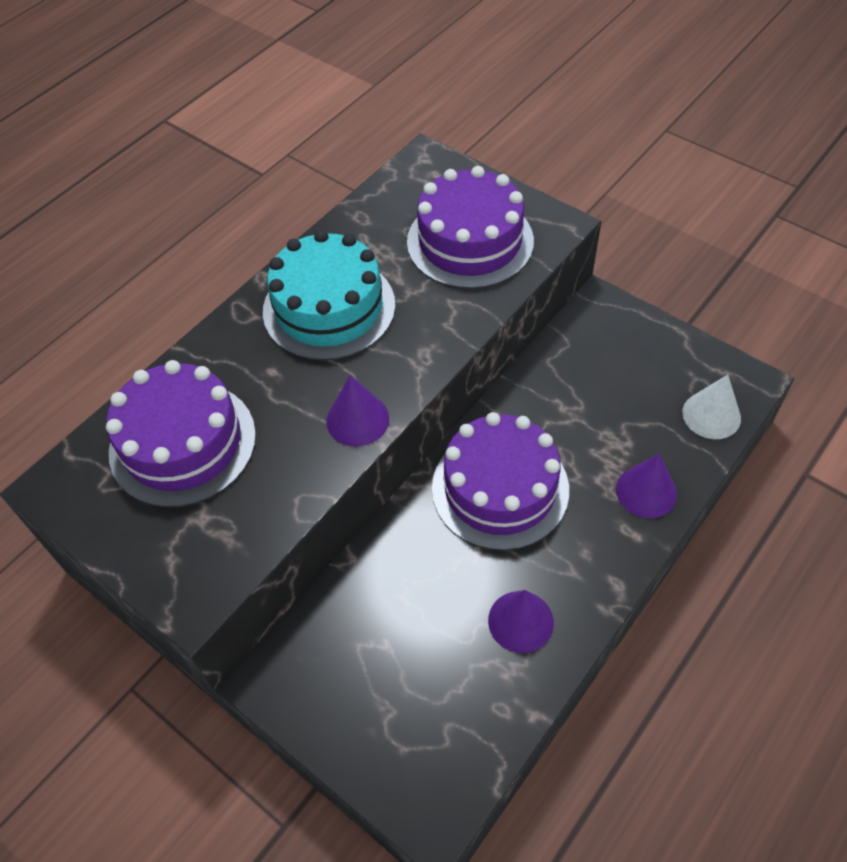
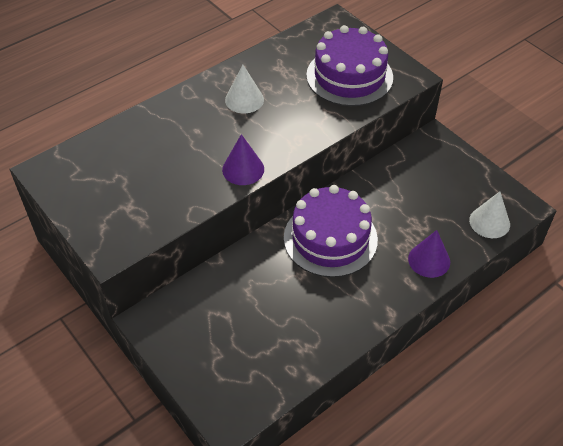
camera: 10 degrees right, 5 degrees down
(183, 443) = (129, 161): purple cake -> none
(329, 308) = (244, 99): turquoise cake -> white cone
(520, 621) = (319, 320): purple cone -> none

